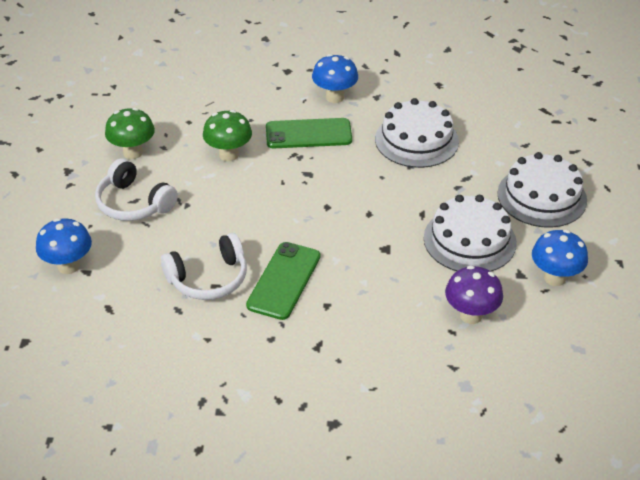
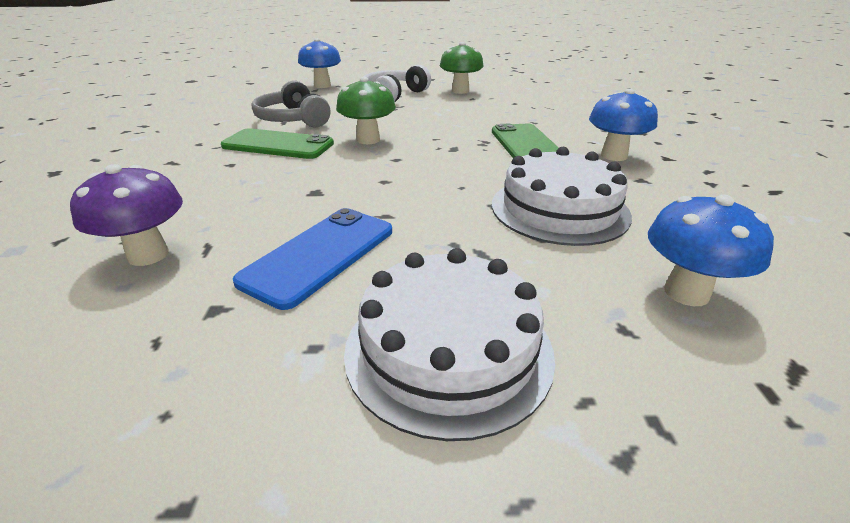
camera: 85 degrees right, 10 degrees down
(208, 278) = (293, 120): white headphones -> grey headphones
(229, 155) = (471, 117): green mushroom -> green mushroom (368, 140)
(469, 240) = (320, 255): white cake -> blue phone
(555, 278) = (183, 358): blue mushroom -> blue mushroom (686, 293)

